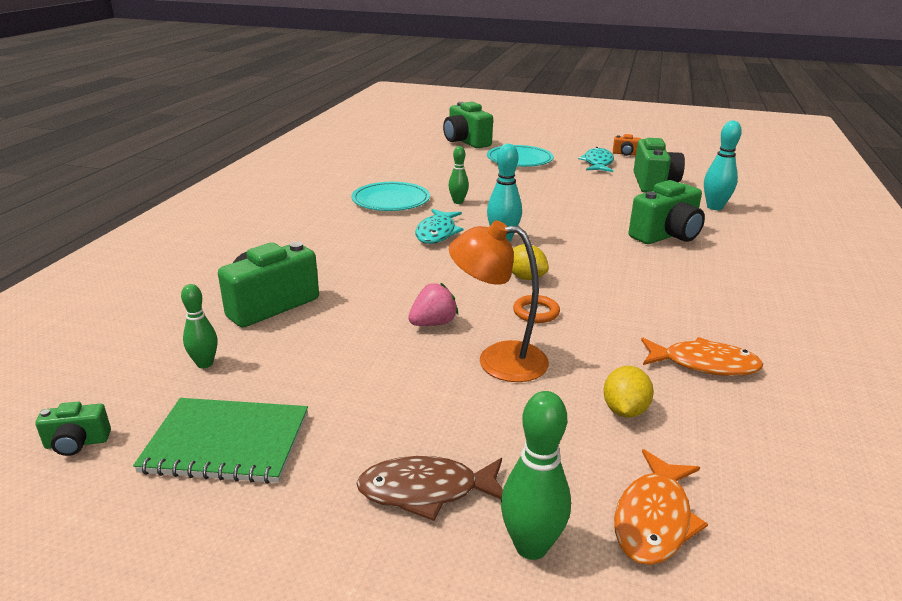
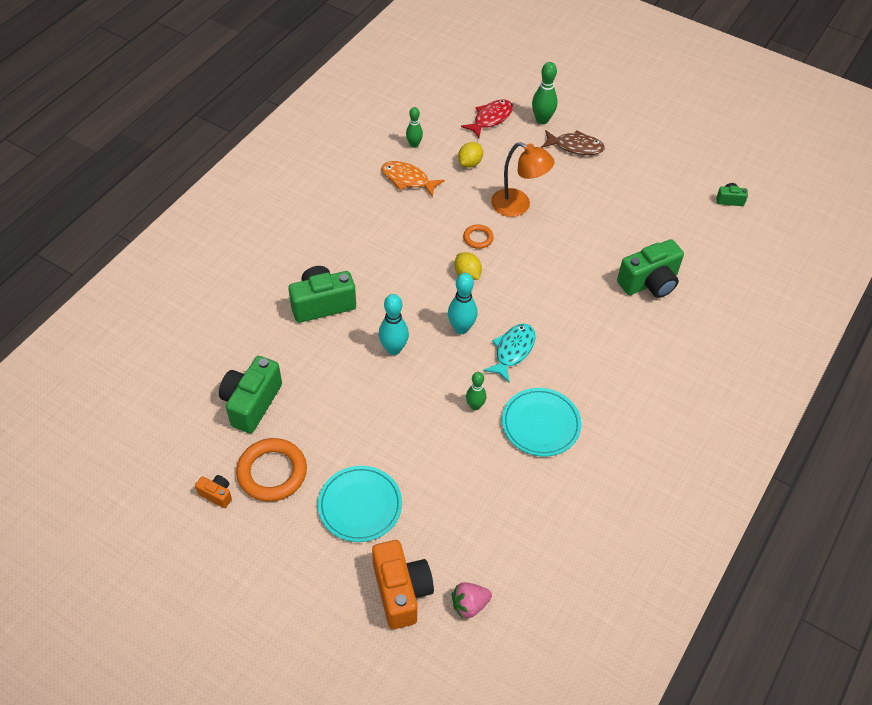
camera: 165 degrees left, 25 degrees up
(205, 364) = (681, 238): green bowling pin -> green bowling pin (414, 144)
(227, 443) = (661, 186): green notebook -> none
(433, 323) = (546, 242): pink strawberry -> pink strawberry (469, 605)
(466, 142) = (401, 591): green camera -> orange camera
(598, 163) = (272, 472): turquoise fish -> orange ring
(654, 519) = (491, 118): orange fish -> red fish
(714, 207) = (237, 340): turquoise bowling pin -> turquoise bowling pin (394, 349)

